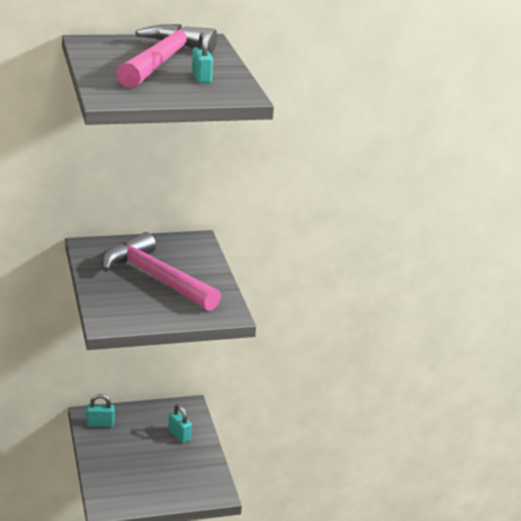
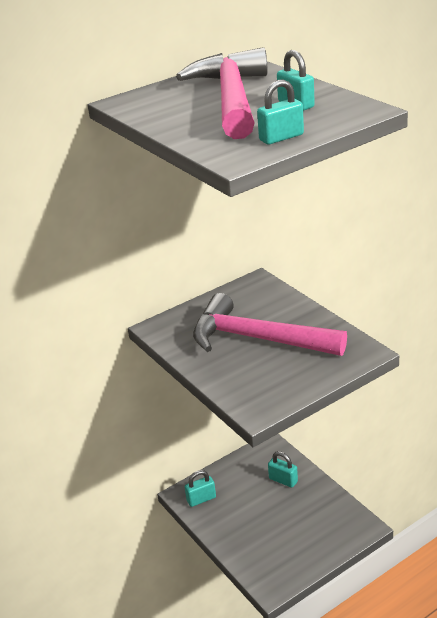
camera: 15 degrees left, 5 degrees up
(157, 95) = (281, 137): none -> turquoise padlock

